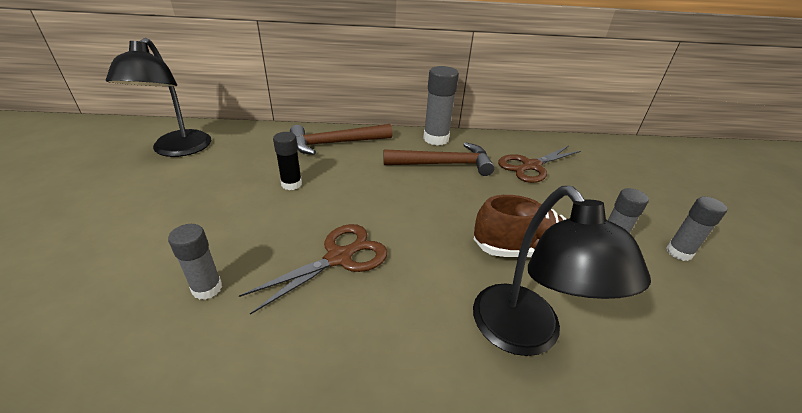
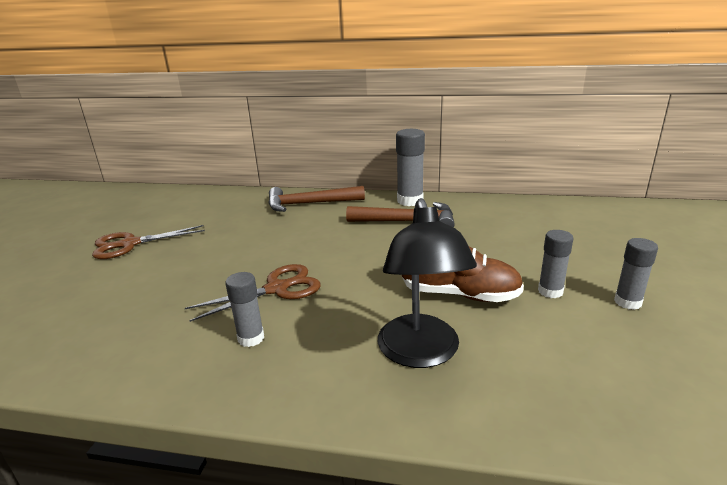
camera: 15 degrees right, 10 degrees down
(178, 150) = (171, 208): black lamp -> none
(207, 288) = (163, 303): grey glue stick -> grey glue stick (251, 338)
(291, 184) = (257, 234): black glue stick -> none
(531, 166) = (501, 224): brown scissors -> brown scissors (130, 244)

